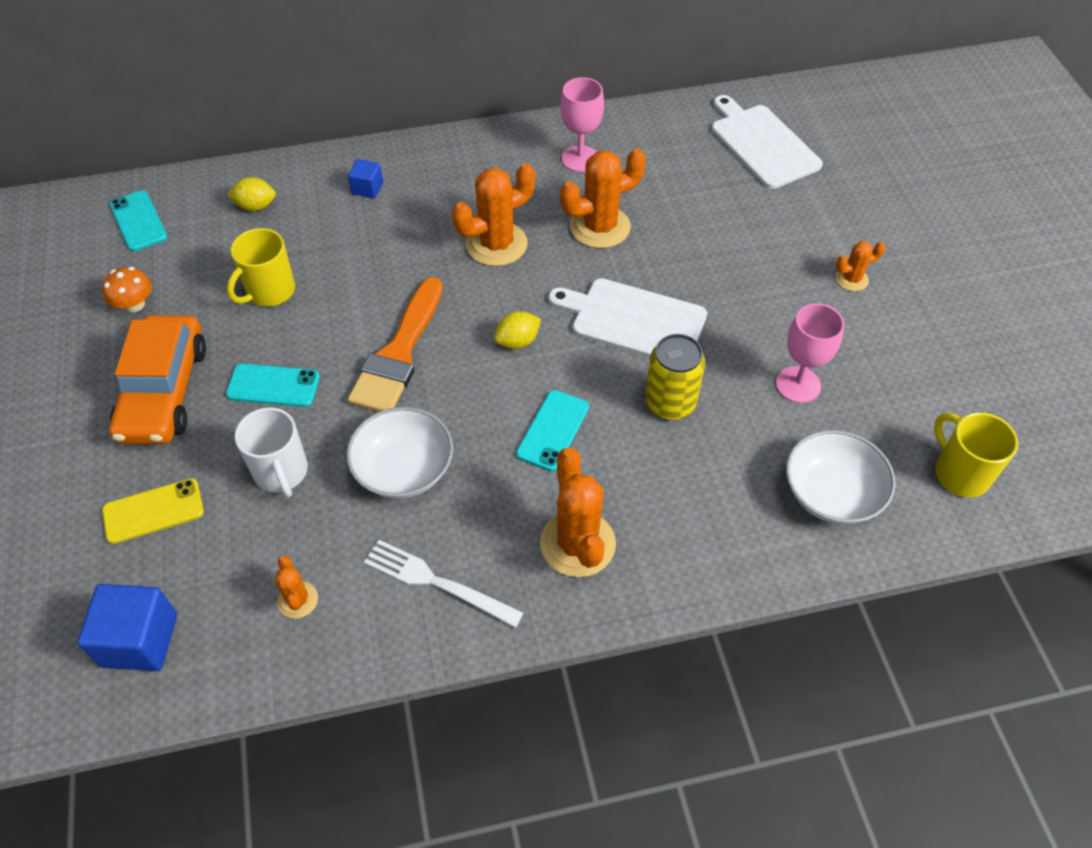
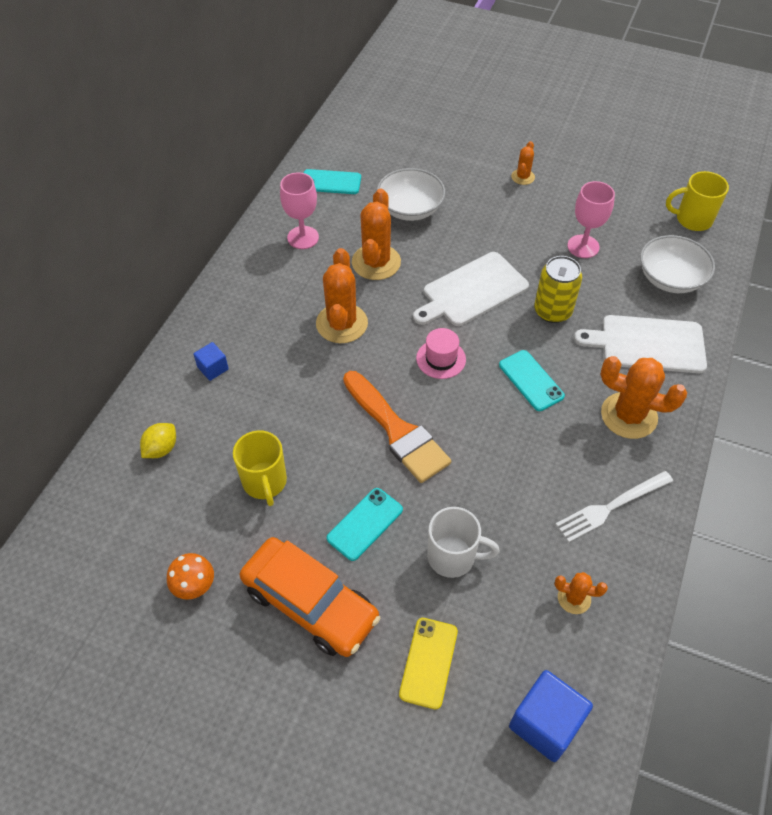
camera: 55 degrees left, 0 degrees up
(138, 221) = (96, 541): turquoise phone -> turquoise phone (331, 182)
(404, 469) = (504, 479): white bowl -> white bowl (410, 209)
(517, 341) = (441, 359): yellow lemon -> pink hat
(762, 144) = (377, 148): white cutting board -> white cutting board (648, 344)

